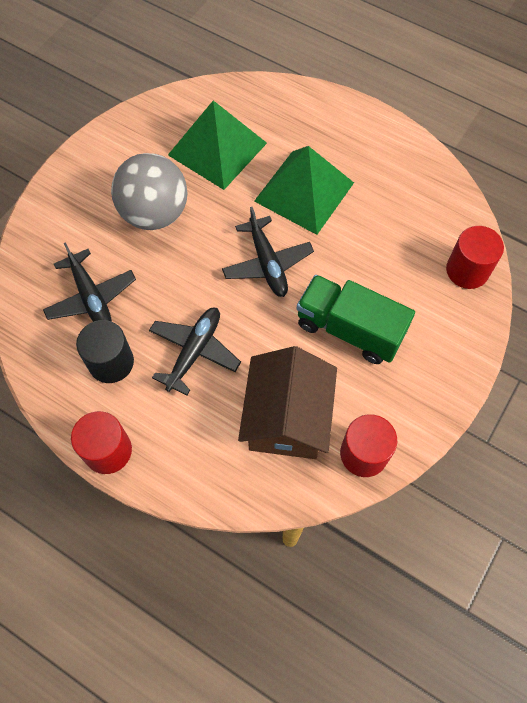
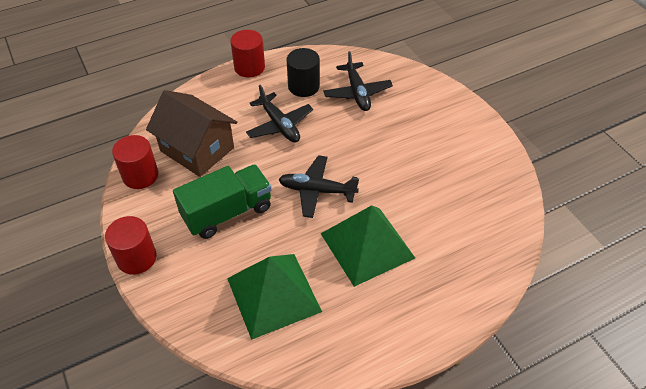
camera: 120 degrees right, 15 degrees down
(91, 297) = (357, 93): black plane -> black plane turned 105 degrees counterclockwise
(154, 213) = (405, 146): grey ball -> none
(217, 148) = (447, 208): green pyramid -> green pyramid (273, 294)
(467, 270) = (211, 321): red cylinder -> red cylinder (136, 258)

